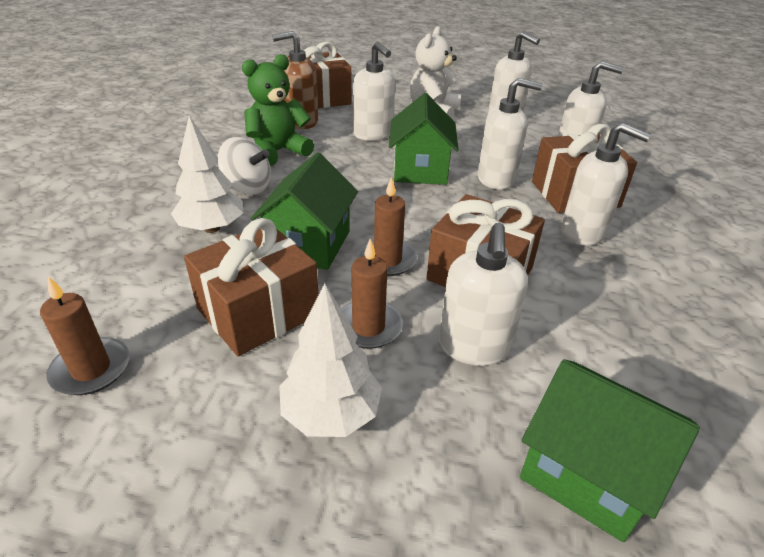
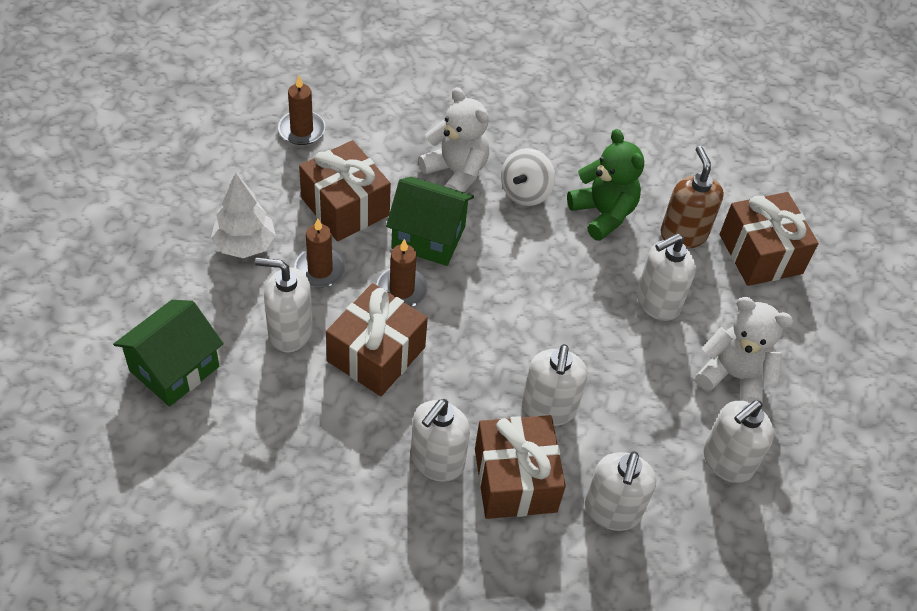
camera: 90 degrees right, 15 degrees up
(212, 228) = (456, 172): white tree -> white teddy bear
(420, 170) = (568, 337): green house -> none

